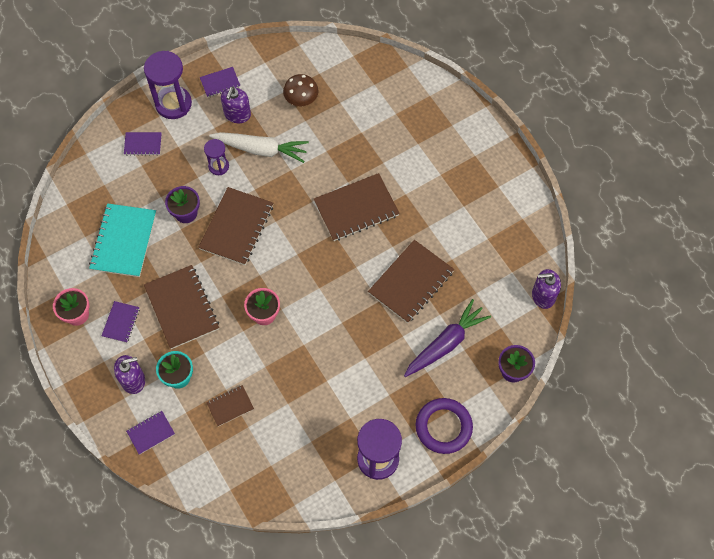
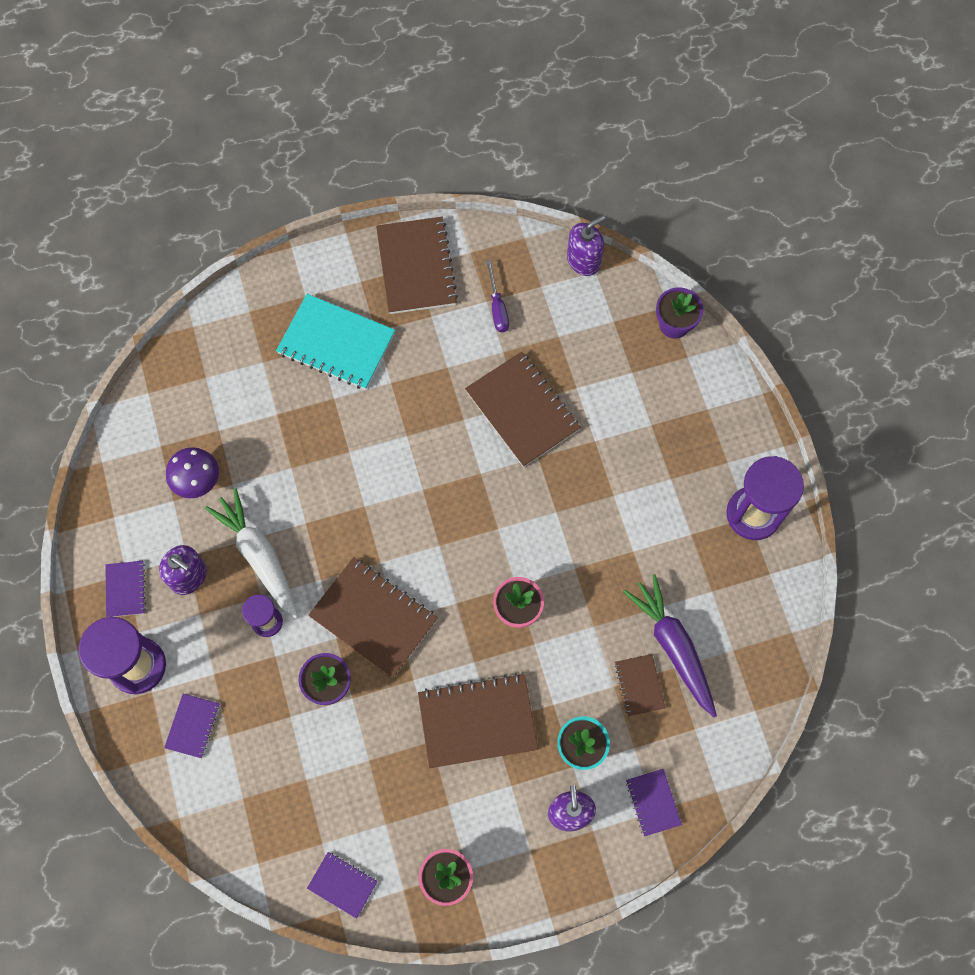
camera: 75 degrees left, 5 degrees up
(121, 322) = (476, 814): purple notebook -> purple notebook (342, 884)
(124, 241) = (347, 785): turquoise notebook -> turquoise notebook (336, 343)
(261, 149) = (259, 556): white carrot -> white carrot turned 60 degrees counterclockwise
(301, 101) = (198, 481): brown mushroom -> purple mushroom
(356, 208) = (393, 451): brown notebook -> brown notebook (416, 267)
(443, 427) = (728, 425): purple ring -> none
(445, 343) = (618, 392): purple carrot -> purple carrot (673, 646)
(485, 247) = (497, 307): none -> purple screwdriver
(543, 296) = (583, 260): purple soap dispenser -> purple soap dispenser turned 135 degrees counterclockwise

